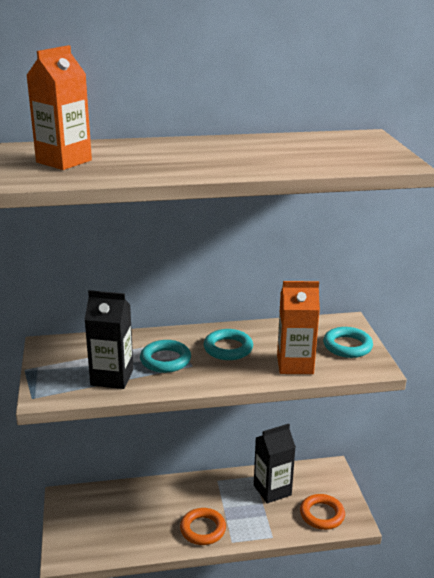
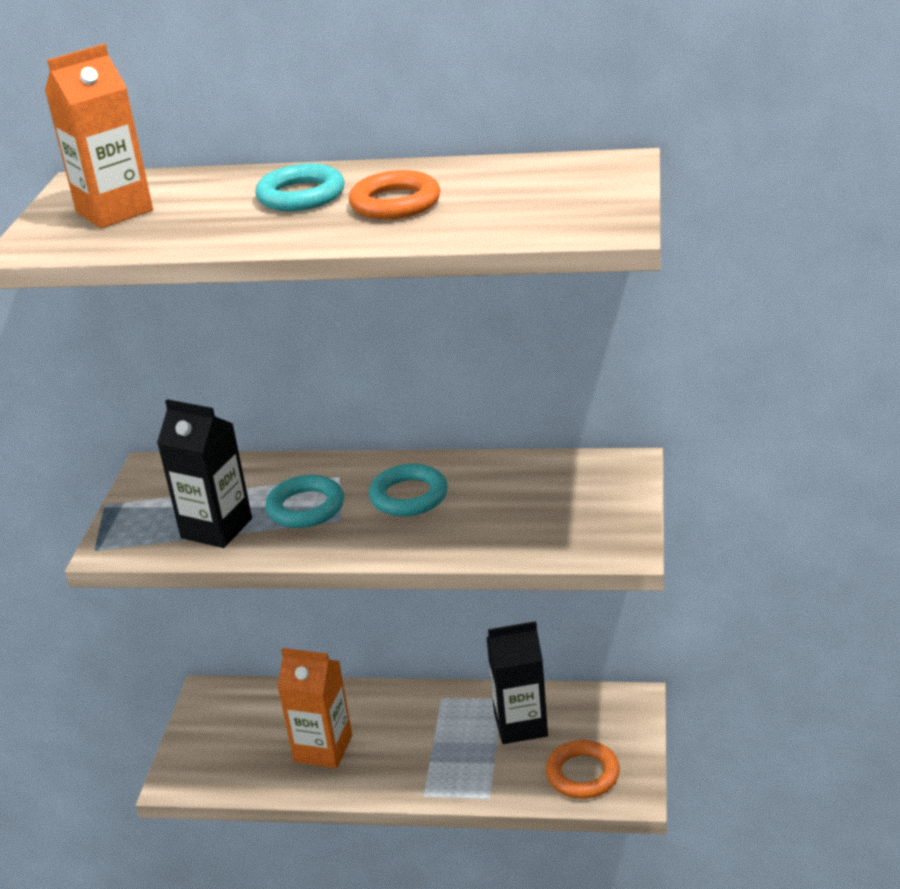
camera: 20 degrees right, 5 degrees up
(203, 529) = (388, 770): orange ring -> orange ring (395, 203)
(295, 364) = (496, 532): orange carton -> orange carton (323, 749)
(347, 346) = (600, 508): turquoise ring -> turquoise ring (301, 195)

